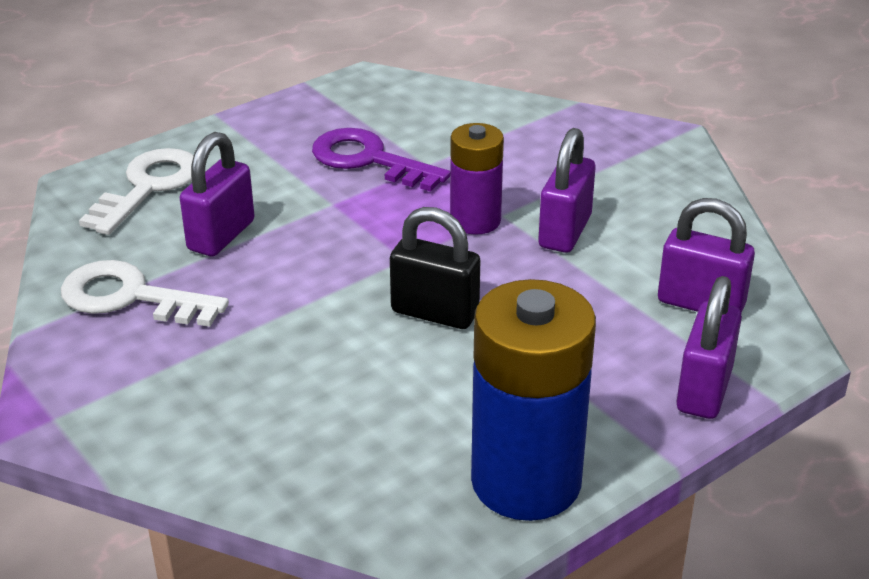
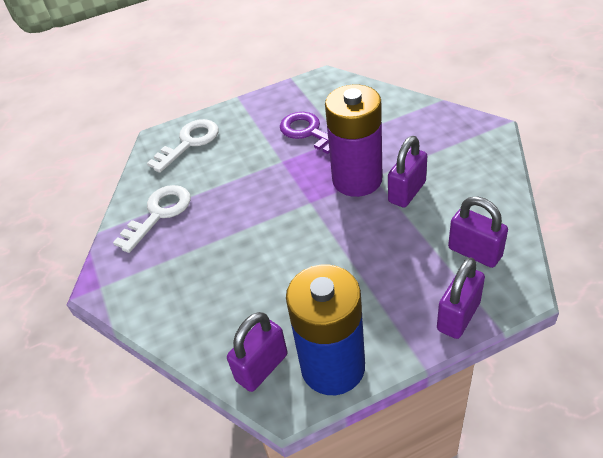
camera: 20 degrees right, 10 degrees up
(129, 297) = (159, 213): white key -> white key turned 90 degrees clockwise
(221, 235) = (217, 178): purple padlock -> purple padlock (262, 367)
(435, 312) = (316, 241): black padlock -> none
(475, 220) = (357, 180): purple battery -> purple battery, size x1.70

